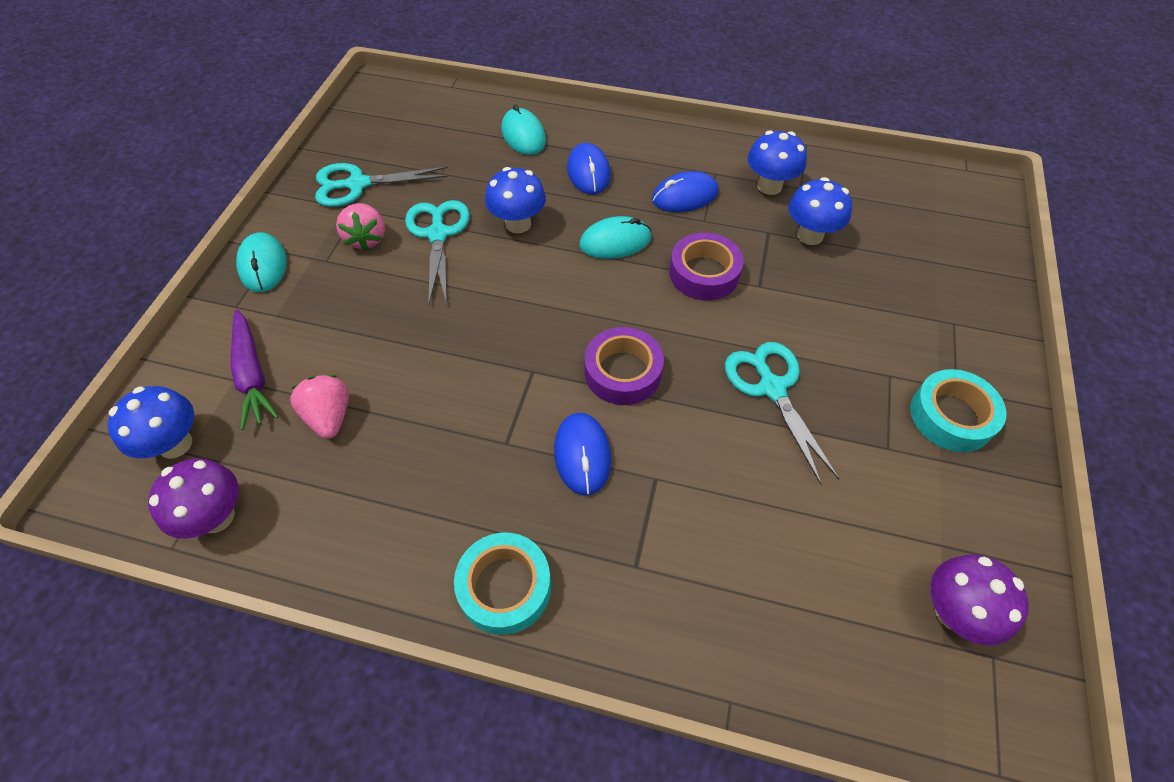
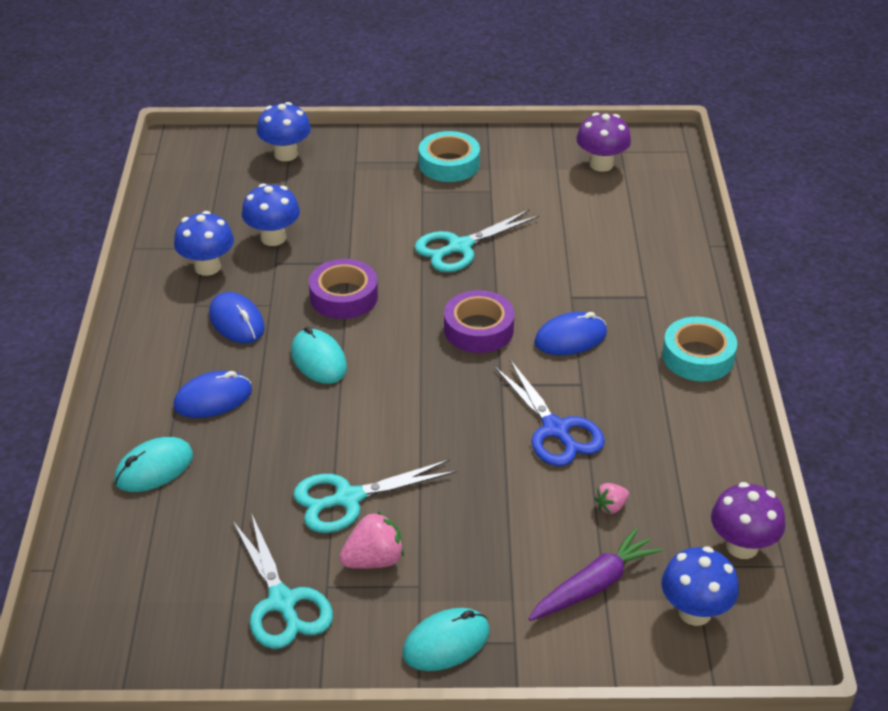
camera: 105 degrees left, 15 degrees down
(329, 416) = (611, 507): pink strawberry -> pink strawberry, size x0.58
(449, 400) = (555, 430): none -> blue scissors
(518, 224) = (312, 437): blue mushroom -> blue mushroom (286, 154)

